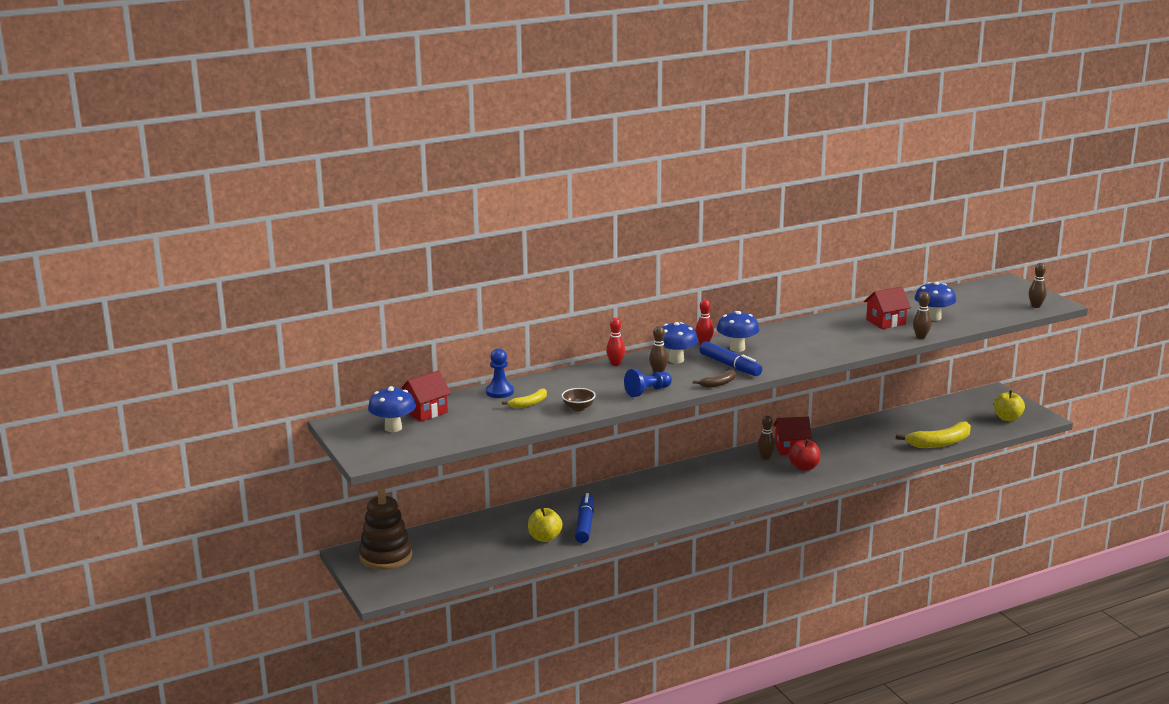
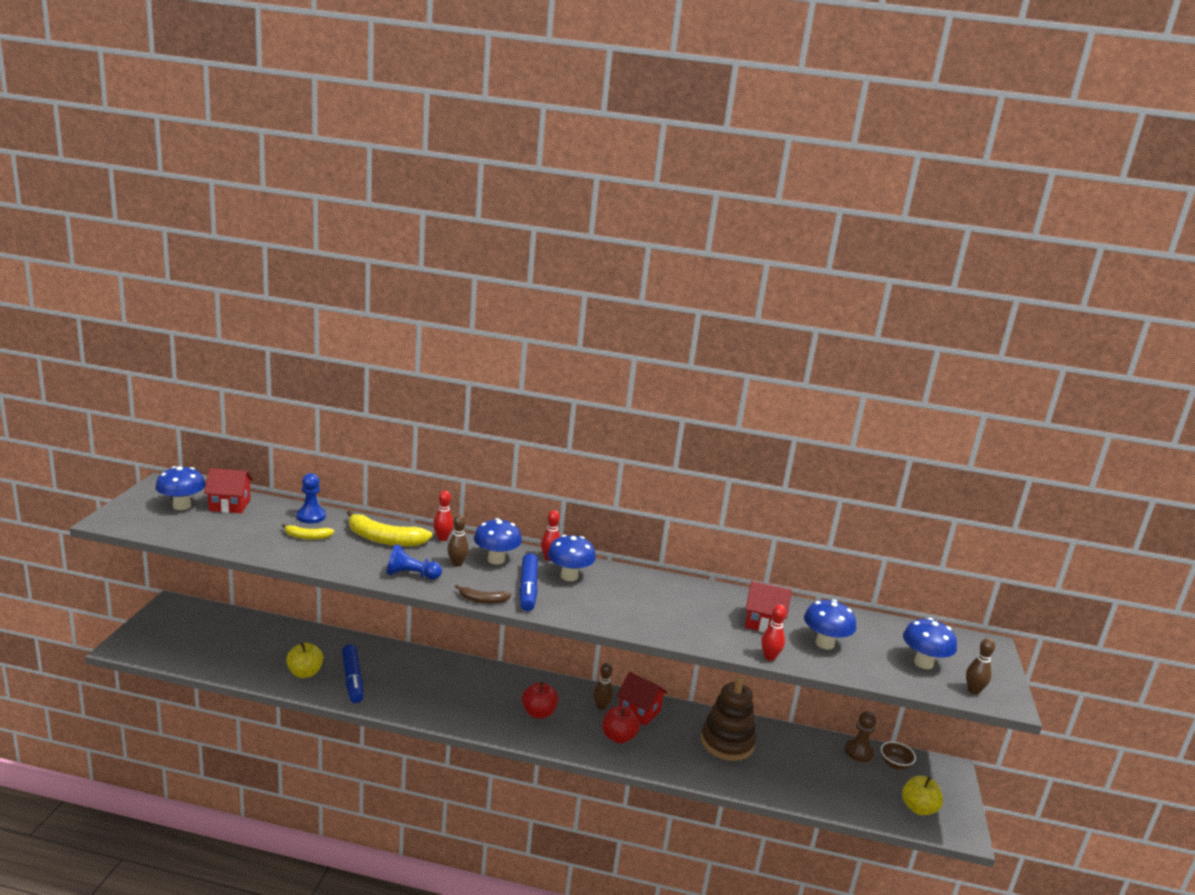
camera: 35 degrees right, 0 degrees up
(386, 556) = (185, 620): brown stacking toy -> brown stacking toy (727, 742)
(578, 408) = (330, 560): brown bowl -> brown bowl (895, 764)
(585, 524) = (352, 679): blue marker -> blue marker turned 120 degrees clockwise
(736, 480) = (538, 713): none -> red apple
(921, 337) = (769, 657): brown bowling pin -> red bowling pin
(939, 407) = (859, 752): none -> brown pawn
(940, 443) = (797, 792): yellow banana -> yellow banana (384, 539)
(993, 304) = (923, 663): none -> blue mushroom

